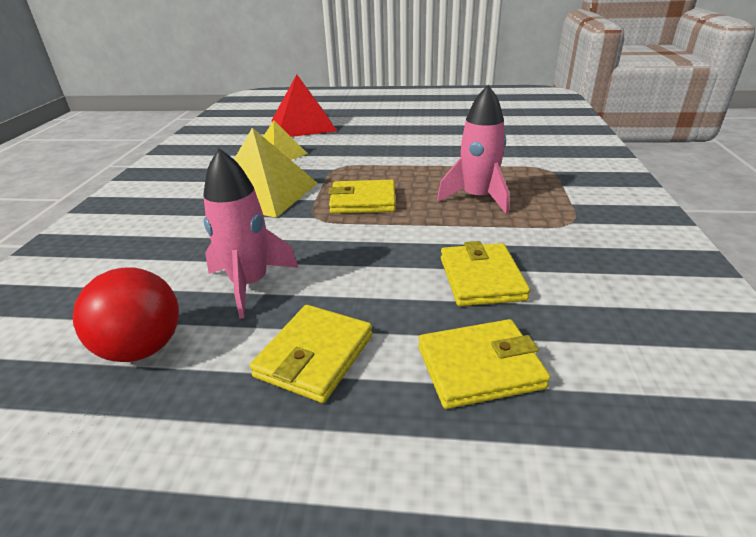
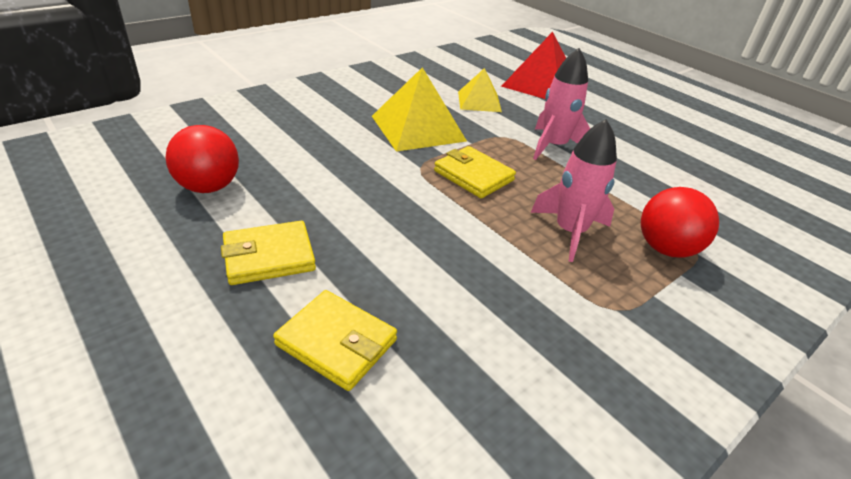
camera: 40 degrees right, 5 degrees up
(250, 284) = (309, 187): pink rocket -> pink rocket (553, 146)
(481, 278) = (448, 292): yellow wallet -> none
(534, 177) = (665, 249): none -> red ball

